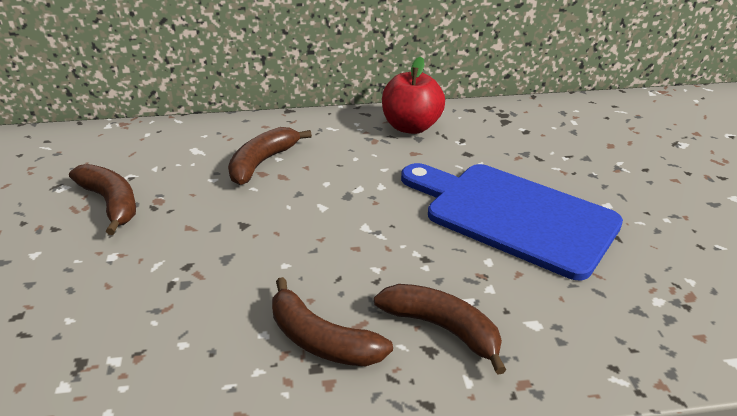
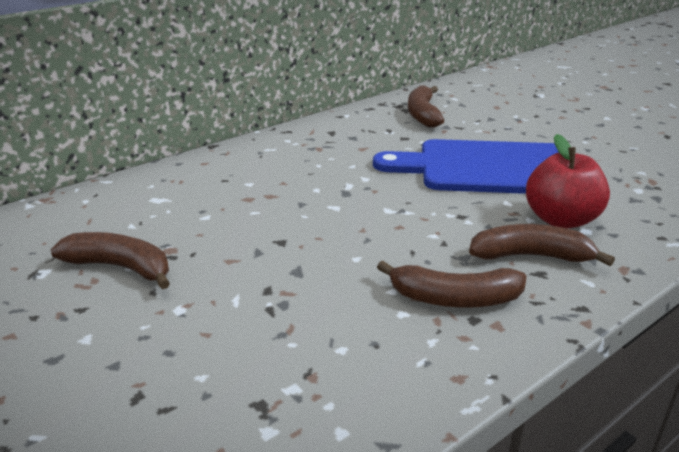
camera: 30 degrees left, 5 degrees down
(262, 163) = (238, 190): brown banana -> brown banana (423, 114)
(411, 127) = (337, 131): red apple -> red apple (561, 220)

